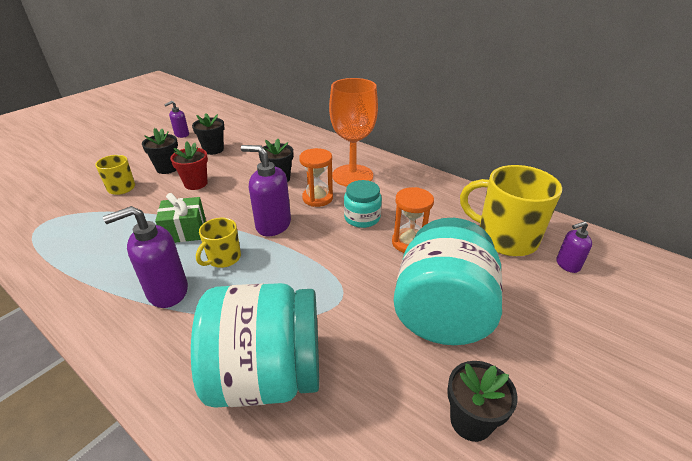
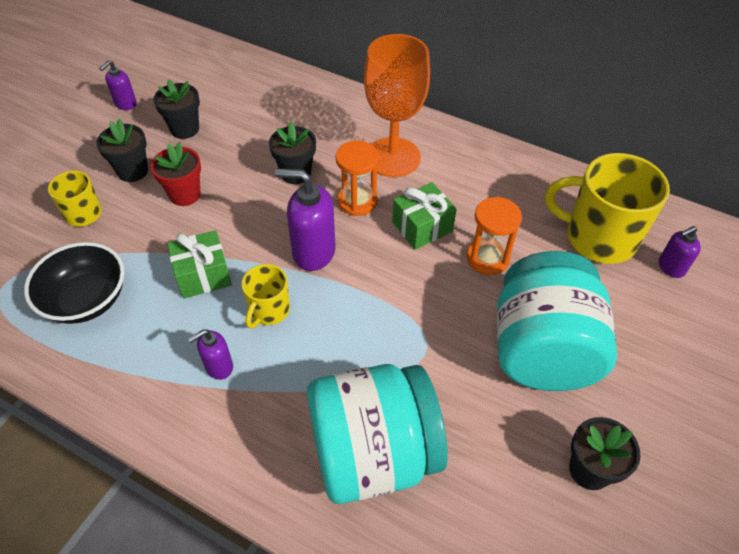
camera: 10 degrees left, 15 degrees up
(94, 237) = (86, 300): none -> black bowl
(167, 291) = (218, 367): purple soap dispenser -> purple soap dispenser, size x0.56
(362, 218) = (422, 227): turquoise jar -> green gift

